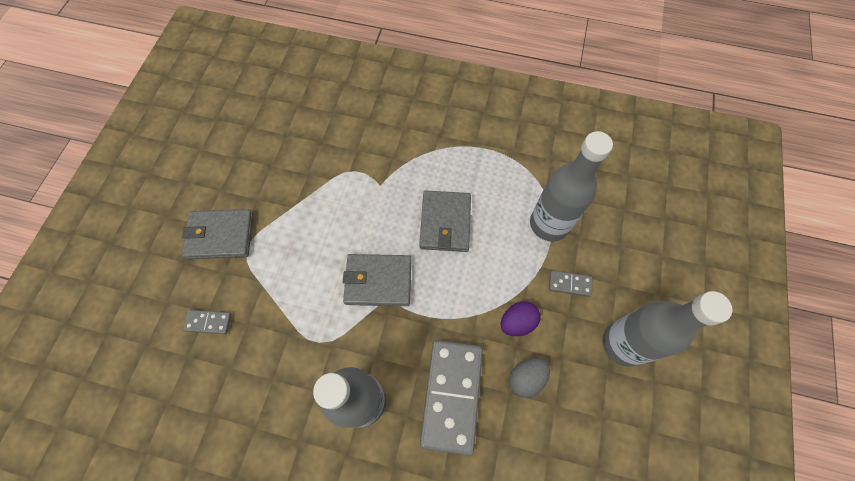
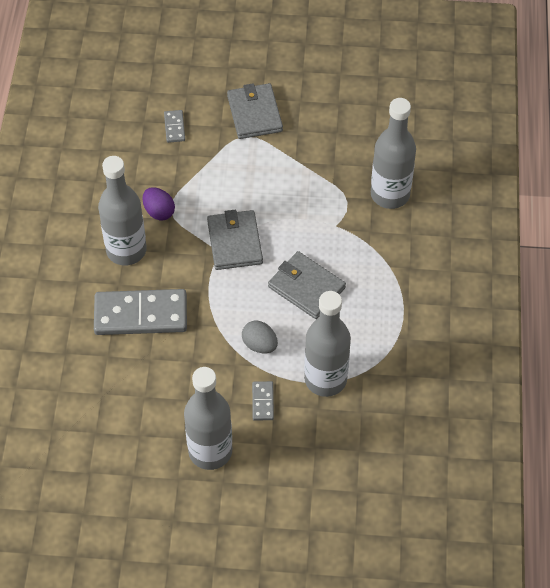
camera: 80 degrees right, 10 degrees down
(356, 135) = (390, 194): none -> grey bottle
(445, 223) = (306, 287): grey wallet -> grey wallet turned 45 degrees clockwise
(517, 322) = (215, 359): purple egg -> purple egg (159, 212)
(526, 378) = (164, 371): grey egg -> grey egg (259, 345)

